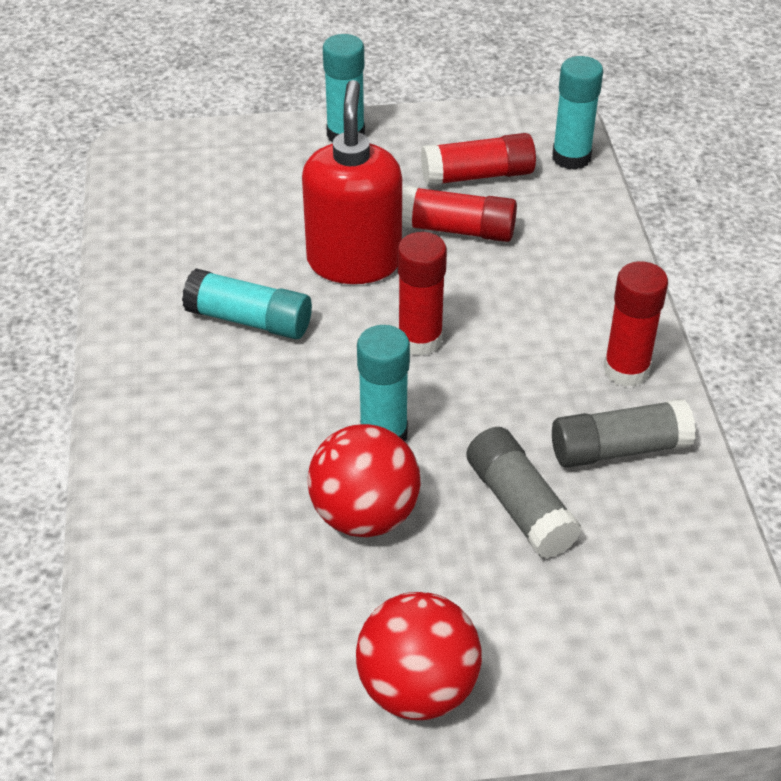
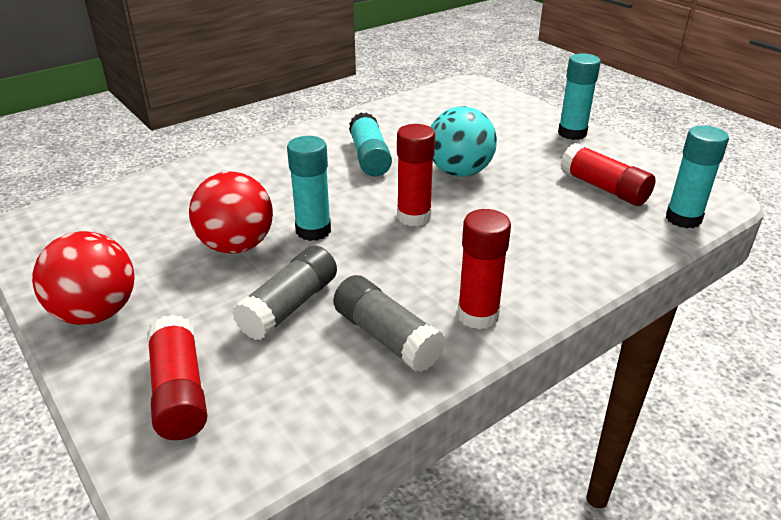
camera: 60 degrees right, 10 degrees down
(354, 261) = (459, 172): red soap dispenser -> turquoise ball
(456, 230) = (537, 197): red glue stick -> red glue stick (179, 391)

